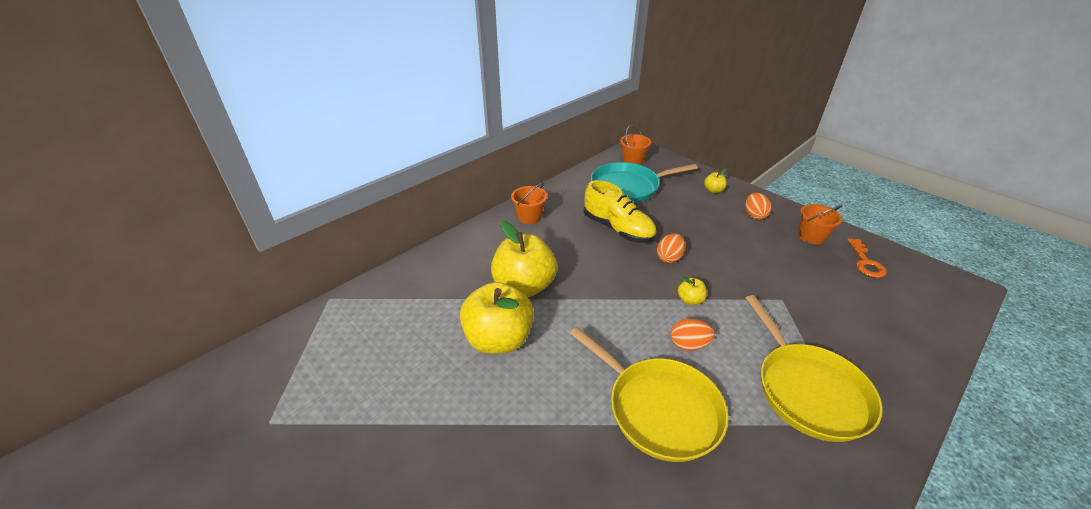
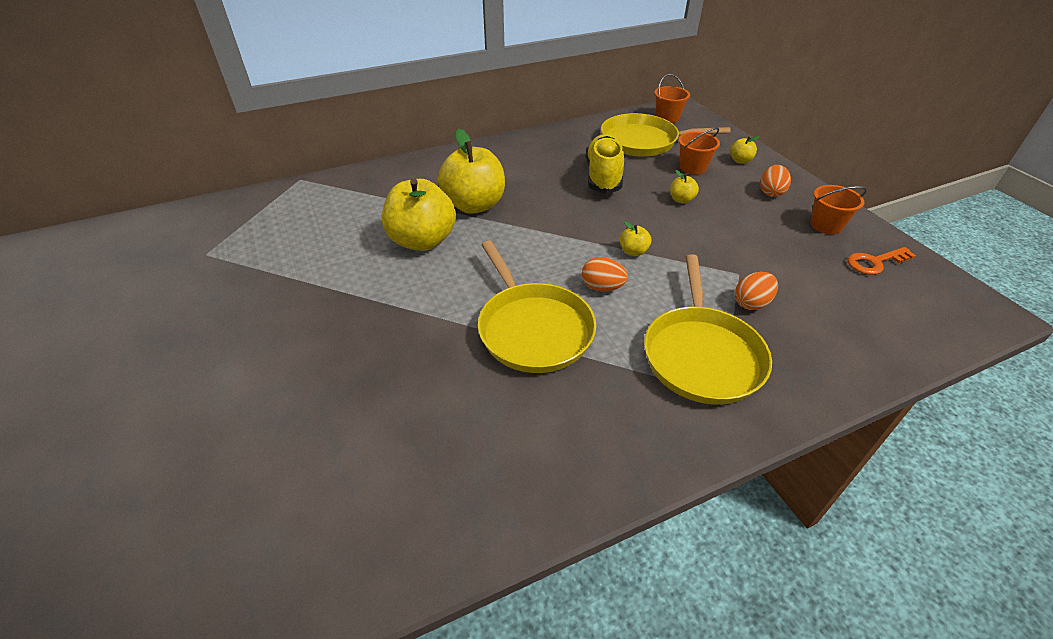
camera: 20 degrees right, 5 degrees up
(529, 217) = (519, 150): orange bucket -> orange bucket (693, 167)
(618, 229) = (603, 176): yellow shoe -> yellow shoe turned 150 degrees counterclockwise
(628, 187) = (643, 141): turquoise pan -> yellow pan
(669, 258) = (639, 211): orange egg -> orange egg (751, 303)
(694, 238) = (681, 200): none -> yellow apple
(865, 262) = (875, 262): orange key -> orange key turned 45 degrees clockwise

